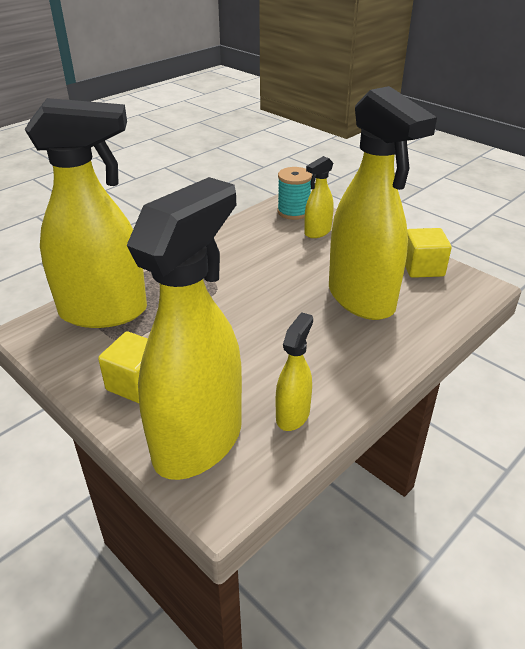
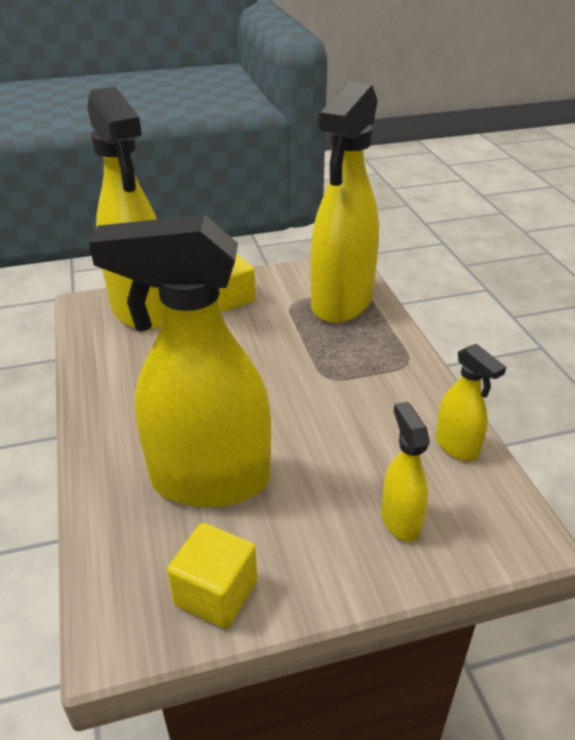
camera: 120 degrees right, 0 degrees up
(293, 212) = (484, 522): turquoise spool -> none
(293, 415) = (112, 358): yellow spray bottle -> yellow spray bottle (457, 447)

